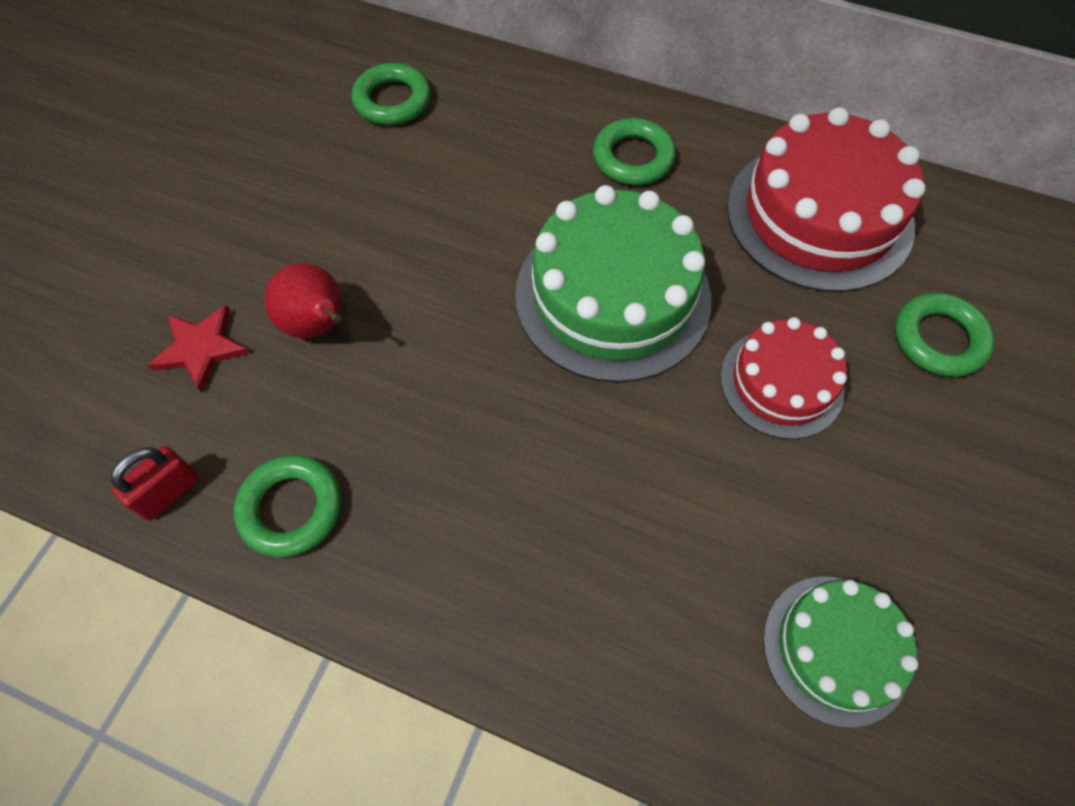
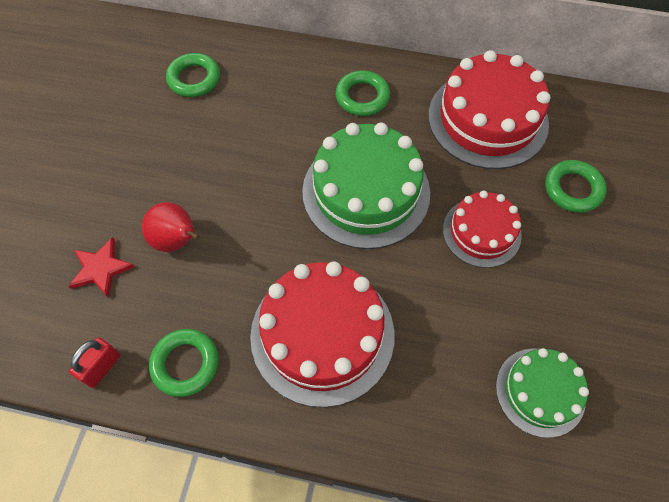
camera: 10 degrees left, 0 degrees up
(505, 499) = (322, 334): none -> red cake

